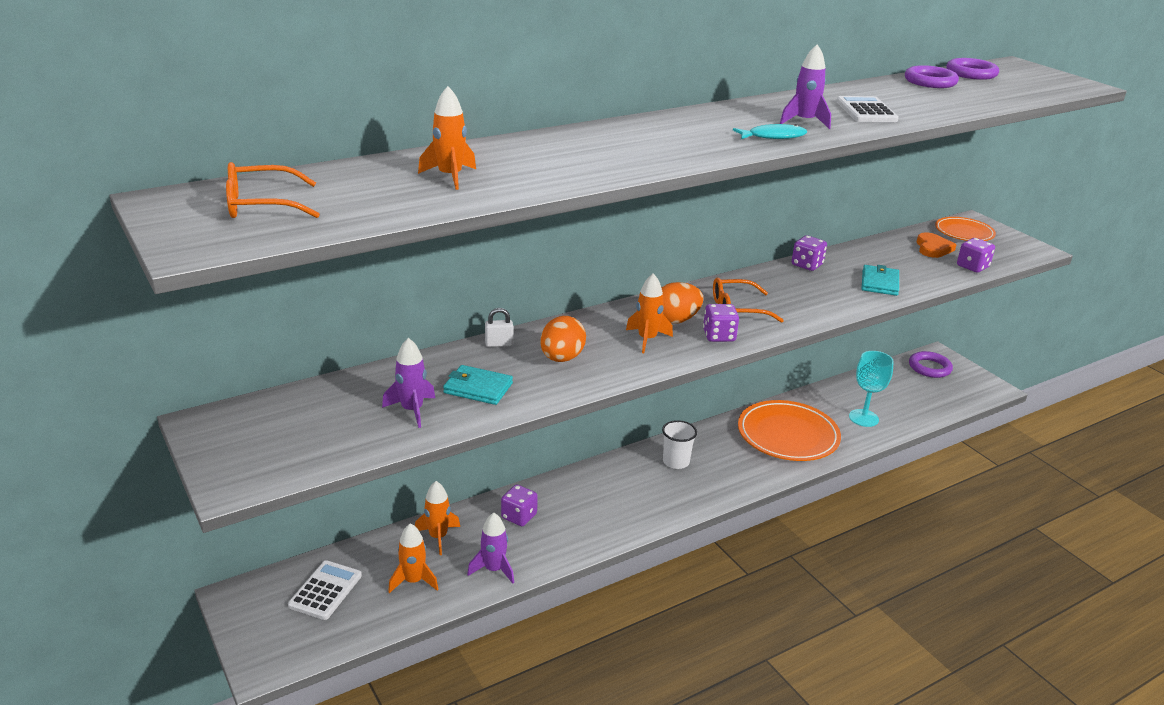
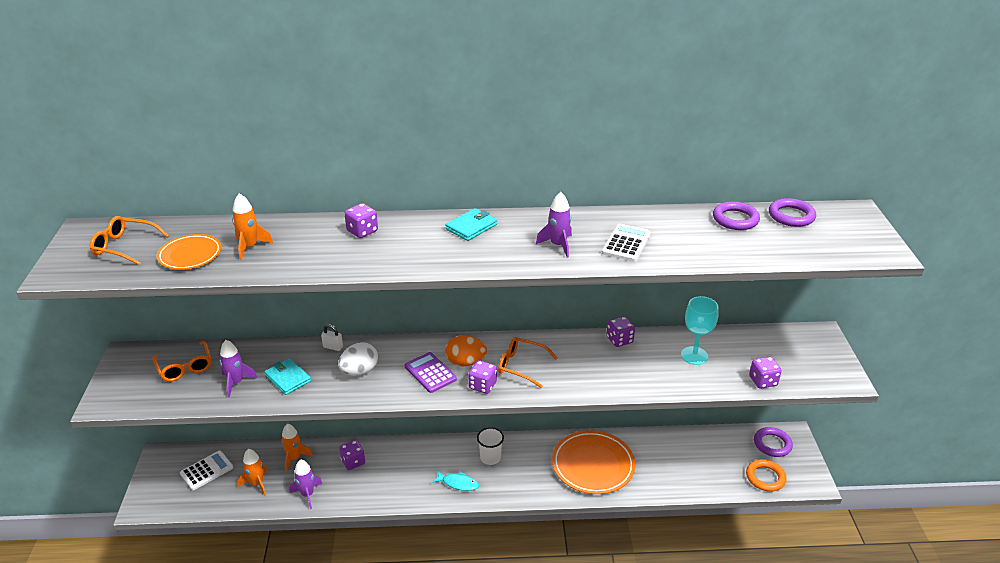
camera: 30 degrees right, 5 degrees up
(316, 413) = (185, 367): none -> orange glasses
(561, 358) = (359, 371): orange egg -> white egg
(571, 143) = (362, 231): none -> purple dice
(647, 339) = (430, 373): orange rocket -> purple calculator
(773, 137) = (511, 256): turquoise fish -> turquoise fish (458, 483)
(863, 418) = (668, 471): turquoise goblet -> turquoise goblet (694, 355)
(879, 283) = (661, 374): turquoise wallet -> turquoise wallet (471, 227)
(933, 248) = (748, 352): orange heart -> none
(951, 397) = (765, 477): none -> orange ring
(964, 232) = (797, 343): orange plate -> orange plate (190, 255)

